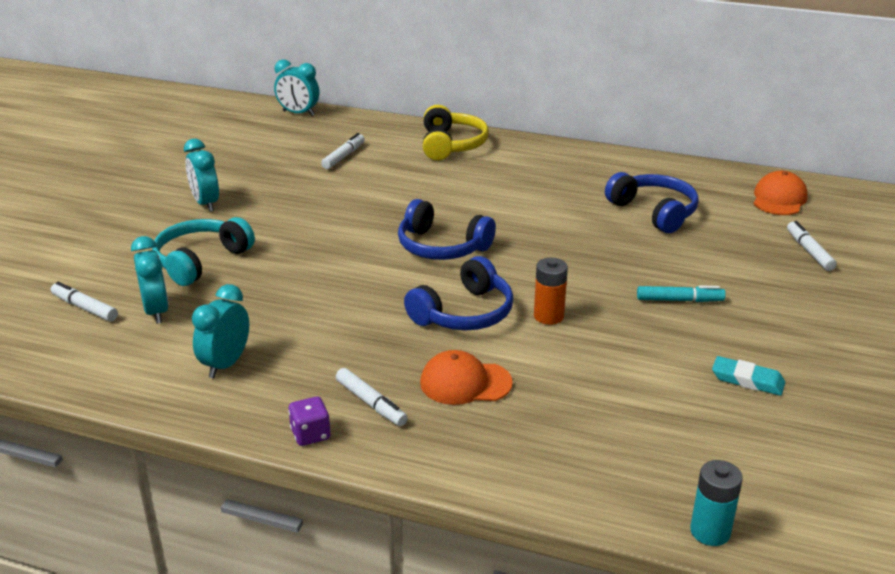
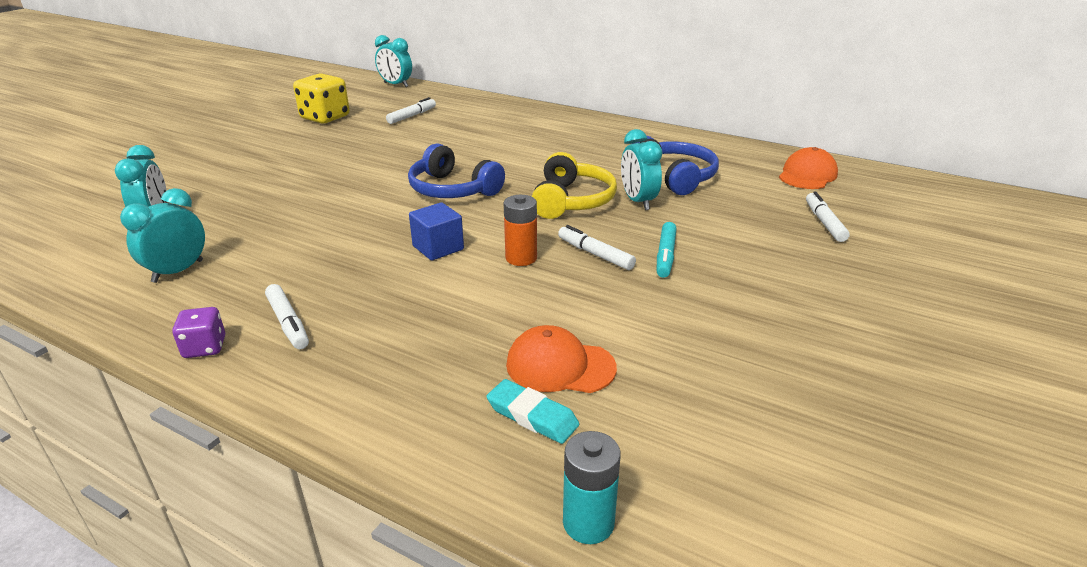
camera: 10 degrees right, 0 degrees up
(85, 308) = (96, 212): white marker -> white marker (595, 254)
(200, 261) = (228, 183): turquoise headphones -> none
(205, 203) = (268, 141): turquoise clock -> turquoise clock (638, 201)
(247, 166) = (325, 118): none -> yellow dice
(452, 145) = (512, 114): yellow headphones -> yellow headphones (572, 201)
(464, 313) = (438, 248): blue headphones -> blue cube
(465, 383) = (397, 313): orange cap -> orange cap (560, 366)
(679, 300) = (665, 255): turquoise marker -> turquoise marker turned 90 degrees clockwise
(747, 380) = (709, 343): turquoise eraser -> turquoise eraser (532, 416)

